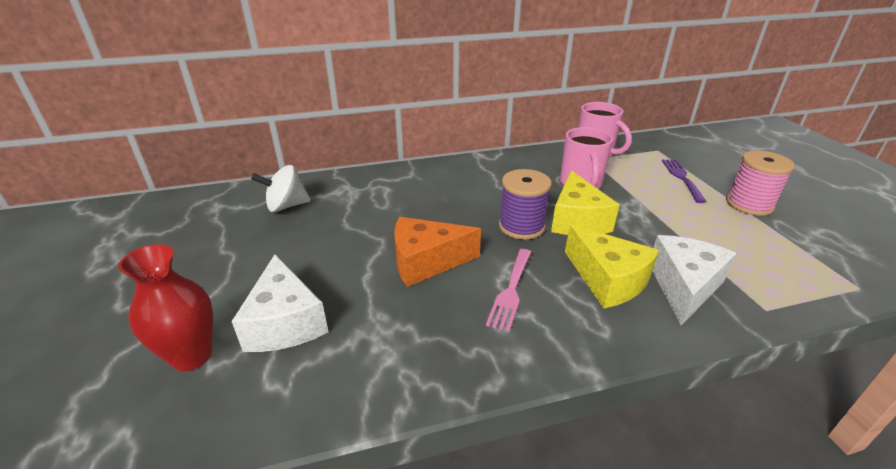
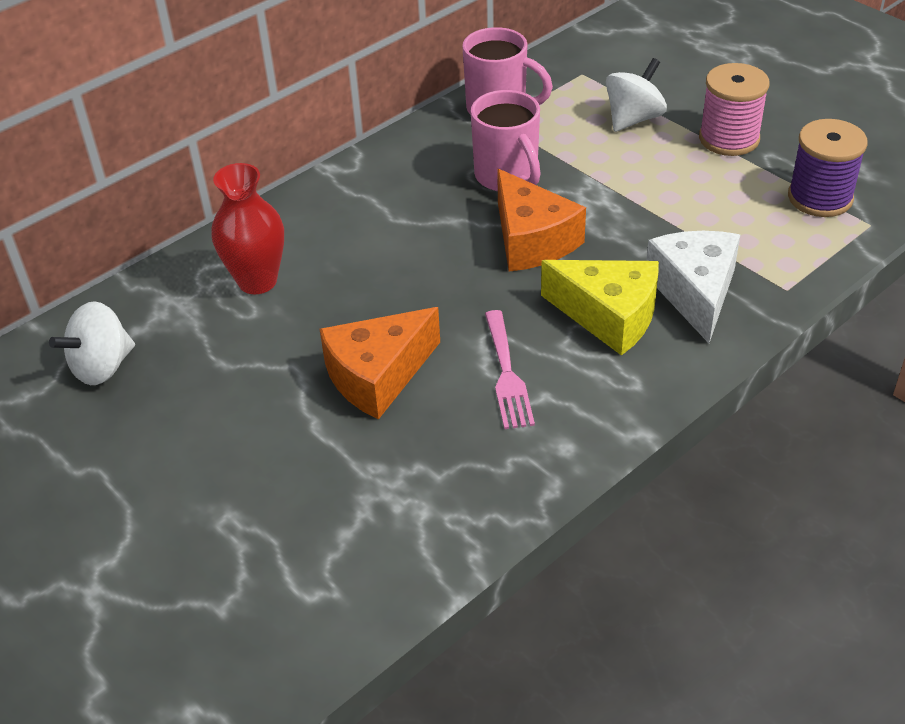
camera: 25 degrees left, 10 degrees up
(192, 356) = (185, 609): red vase -> red vase (257, 281)
(285, 322) = (263, 524): white cheese -> none
(521, 226) = (466, 276): purple spool -> purple spool (820, 197)
(577, 220) = (531, 240): yellow cheese -> orange cheese
(682, 178) = (633, 119): purple fork -> white spinning top

